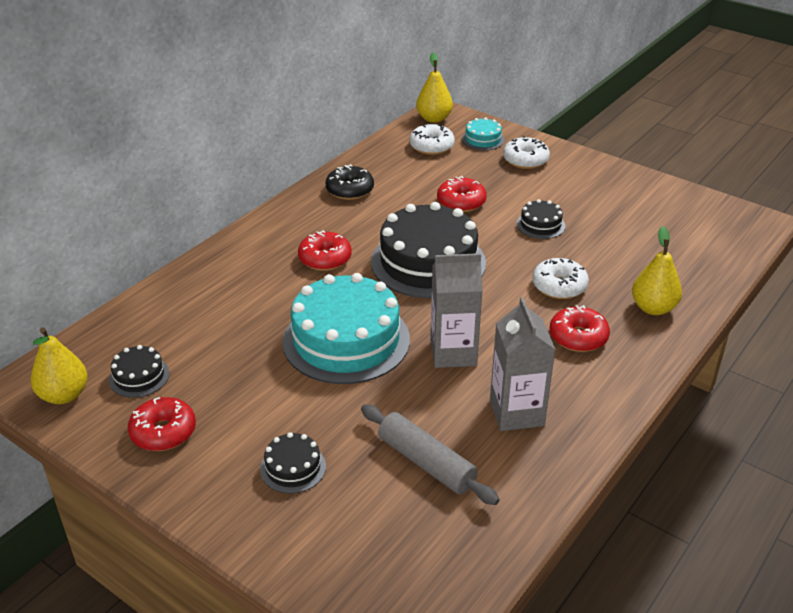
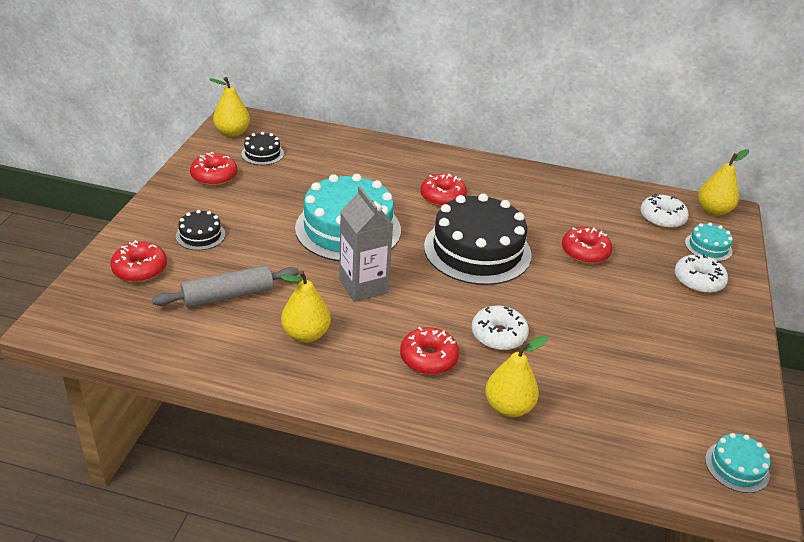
camera: 65 degrees right, 0 degrees up
(338, 539) = (140, 269): none -> red donut
(350, 190) = (548, 188): black donut -> none
(426, 462) = (228, 295): grey rolling pin -> grey rolling pin turned 45 degrees clockwise
(516, 412) = (306, 334): grey carton -> yellow pear
(540, 225) = (591, 308): black cake -> none
(736, 220) = (737, 467): none -> turquoise cake

